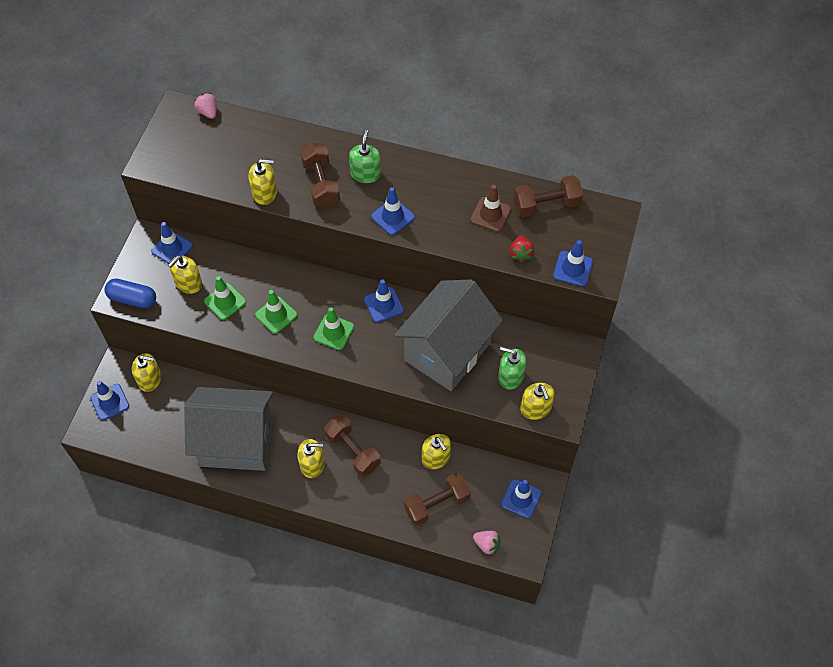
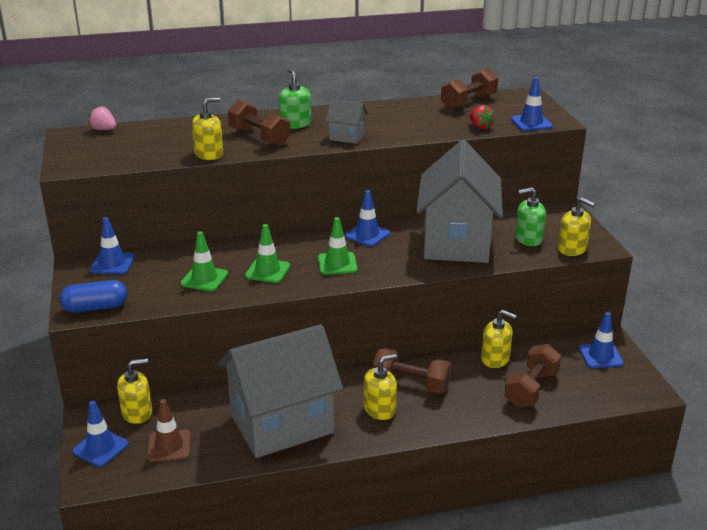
camera: 30 degrees left, 30 degrees down
(188, 283) = (152, 279): yellow soap dispenser -> none
(392, 217) = (347, 137): blue traffic cone -> grey house
(486, 544) = (608, 398): pink strawberry -> none
(490, 214) = (430, 116): brown traffic cone -> brown traffic cone (169, 446)

